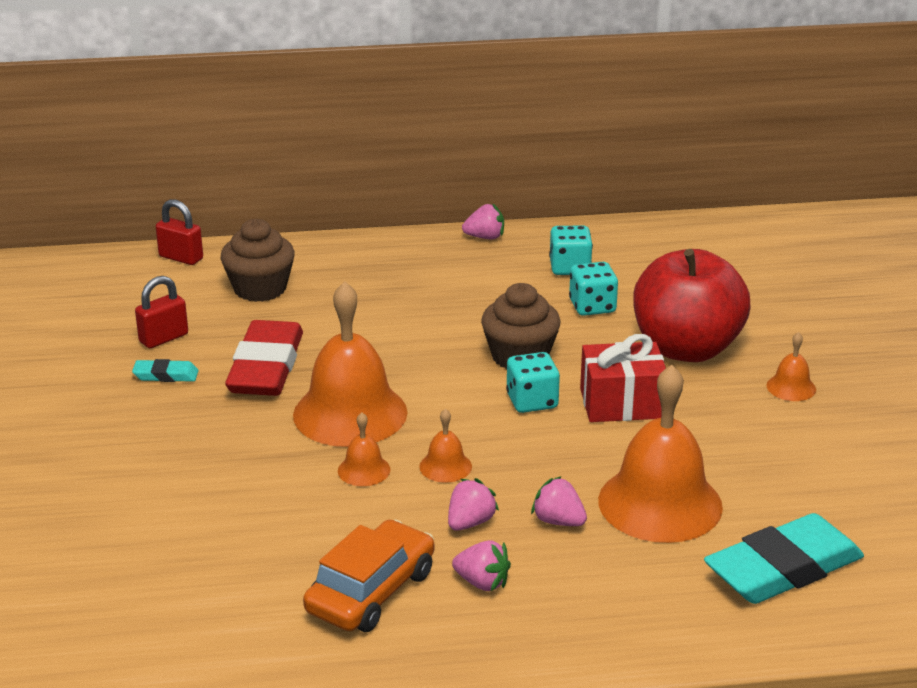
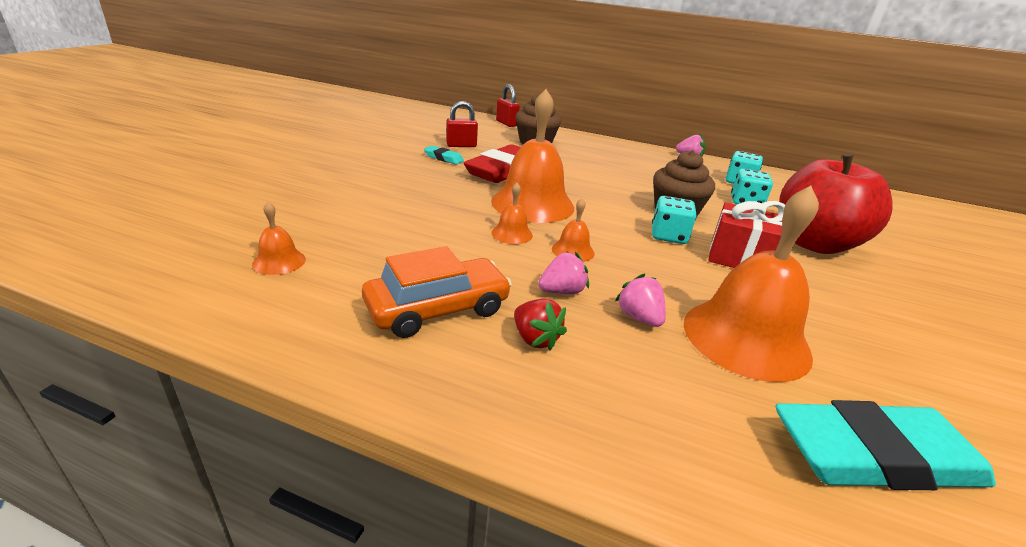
camera: 25 degrees right, 0 degrees up
(482, 582) = (535, 339): pink strawberry -> red strawberry
(791, 387) = (909, 295): orange bell -> orange bell (279, 261)

